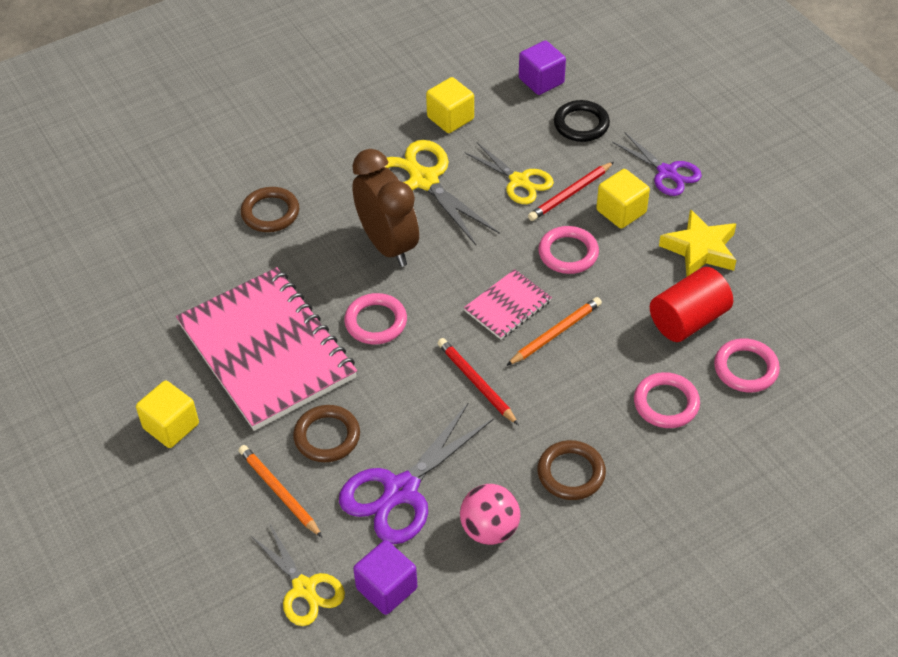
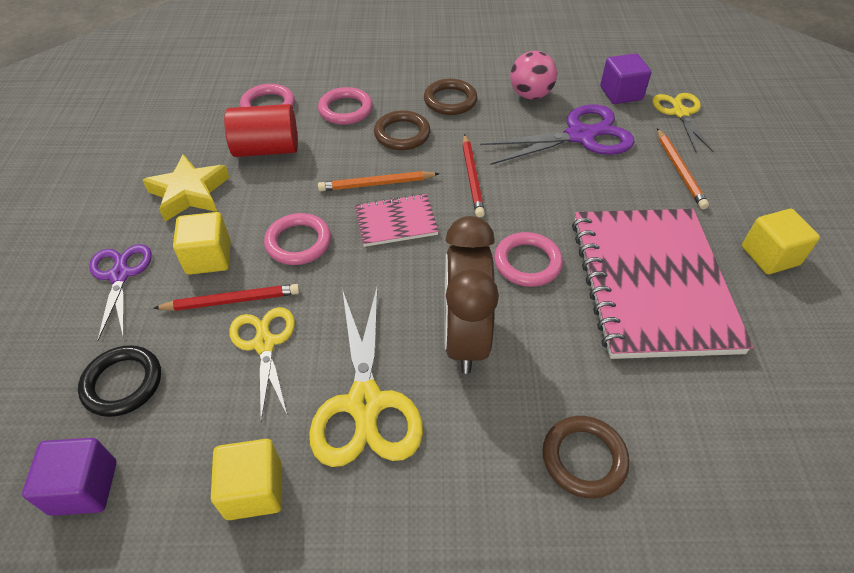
camera: 150 degrees left, 0 degrees up
(327, 436) = (622, 191): brown ring -> brown ring (402, 134)

